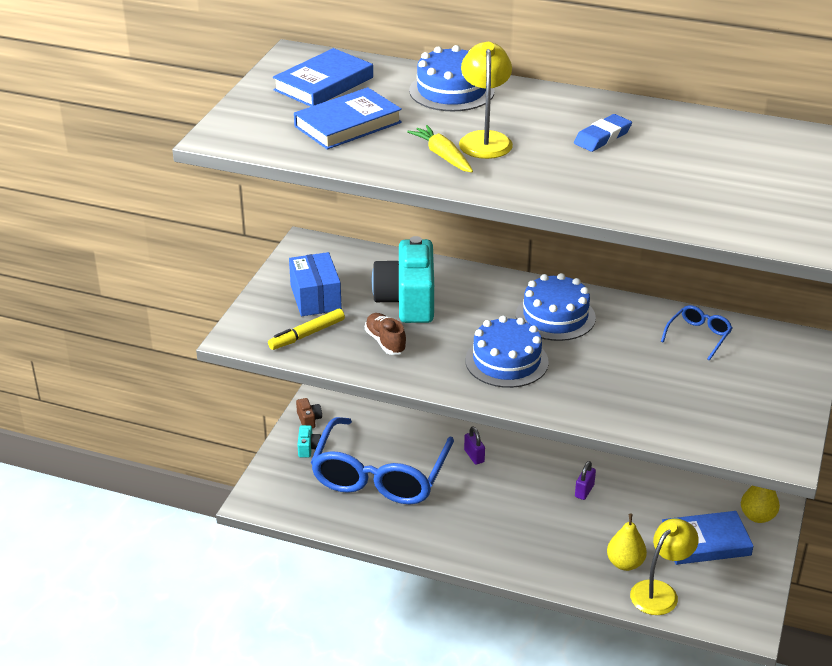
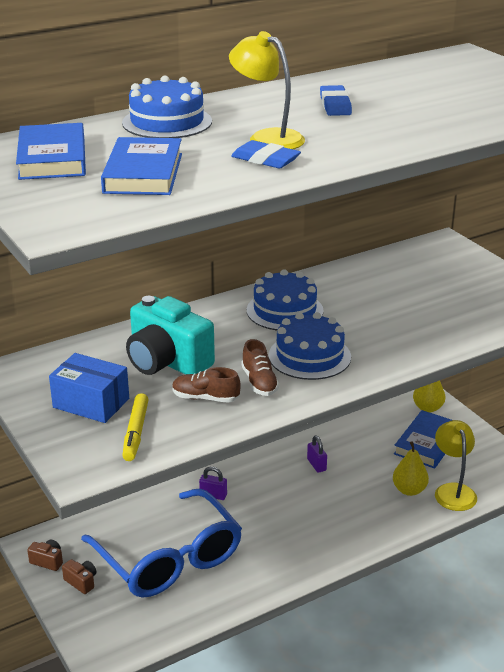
camera: 50 degrees left, 5 degrees down
(308, 448) = (81, 582): turquoise camera -> brown camera
(438, 355) = (259, 382): none -> brown shoe
(442, 156) = (265, 159): yellow carrot -> blue eraser
(698, 336) = (386, 272): blue glasses -> none

